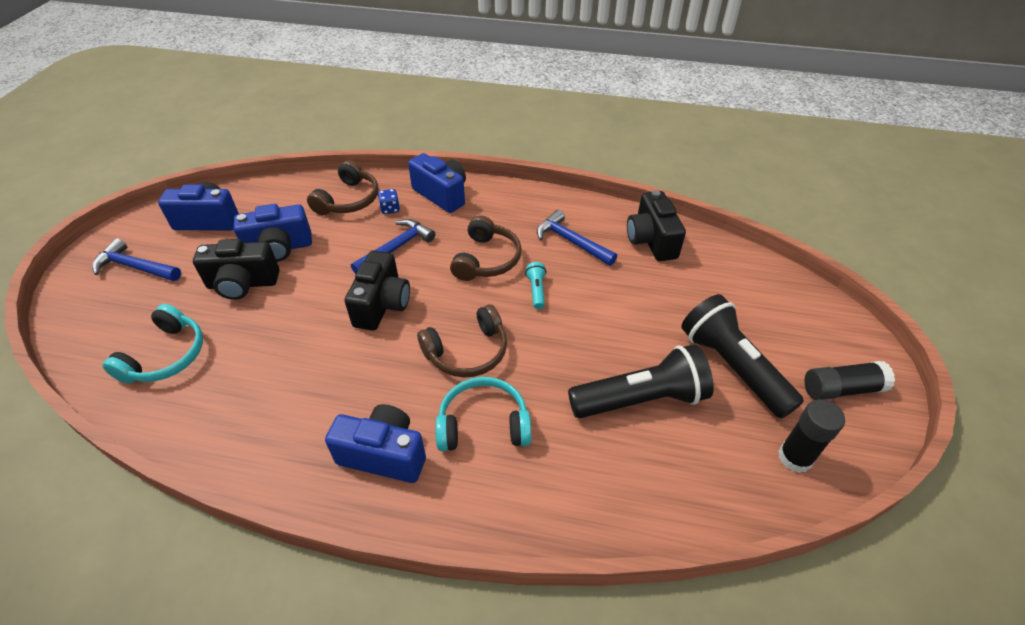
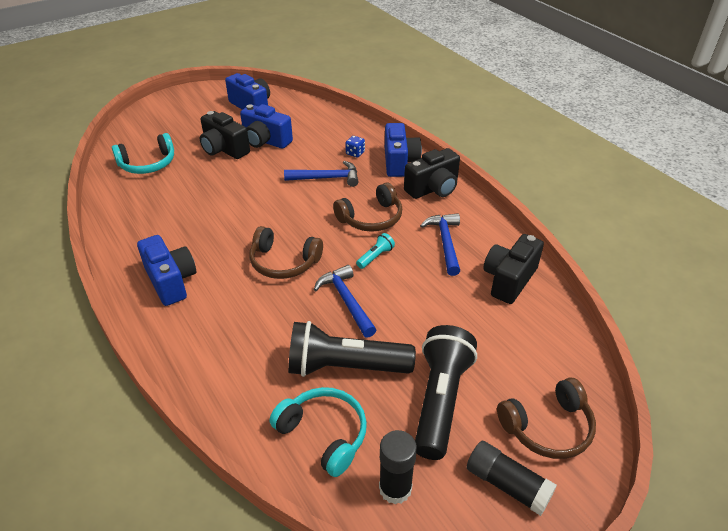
camera: 45 degrees right, 5 degrees down
(135, 267) = (190, 111): blue hammer -> blue hammer (346, 301)
(348, 200) = (338, 134): brown headphones -> brown headphones (547, 427)
(382, 305) = (275, 205): black camera -> black camera (433, 189)
(483, 424) = (237, 306): turquoise headphones -> turquoise headphones (324, 434)
(641, 399) = (345, 367): black flashlight -> black flashlight turned 150 degrees clockwise

